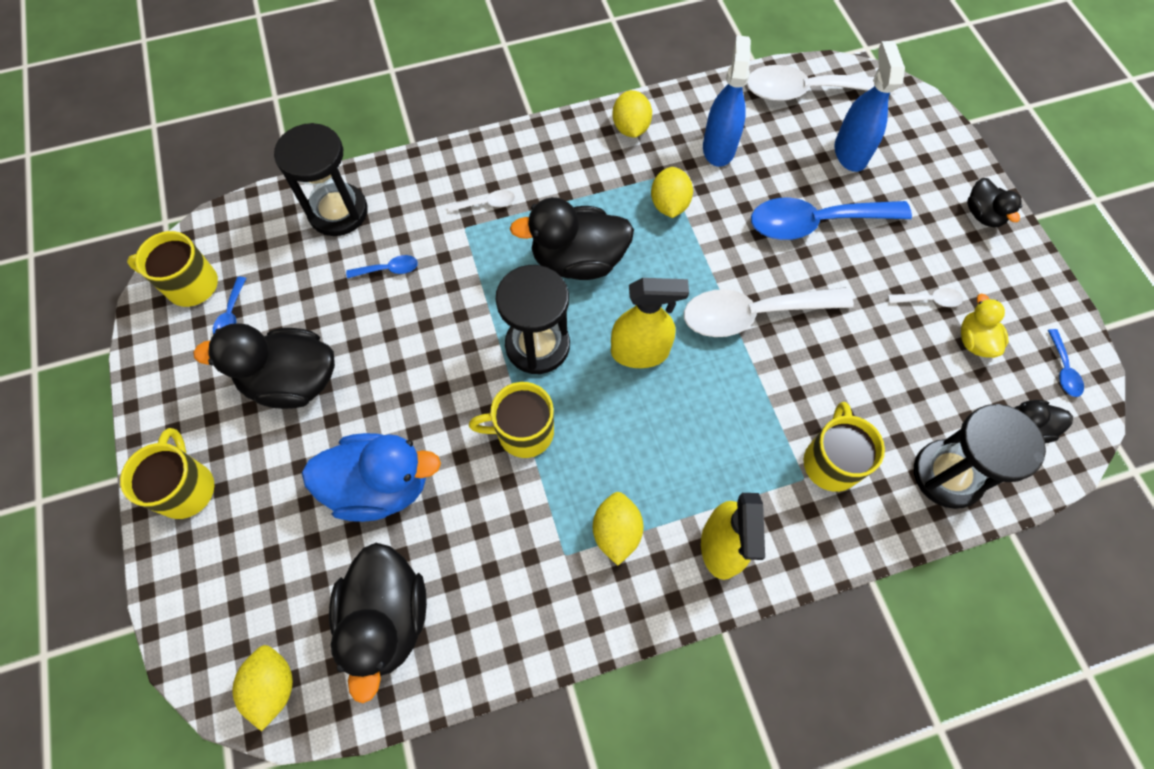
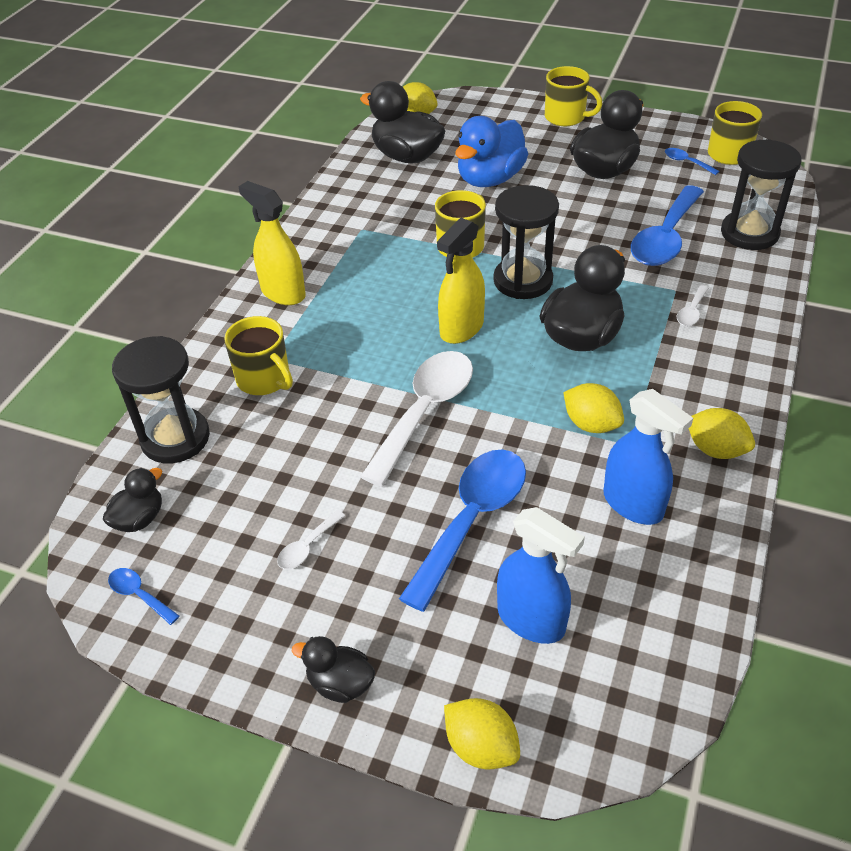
camera: 130 degrees right, 20 degrees down
(388, 269) = (665, 238): blue spoon -> blue spoon, size x2.35
(616, 532) = (348, 254): yellow lemon -> yellow lemon (481, 746)
(807, 91) = (657, 646): white spoon -> none
(974, 341) = (237, 548): yellow duck -> none

